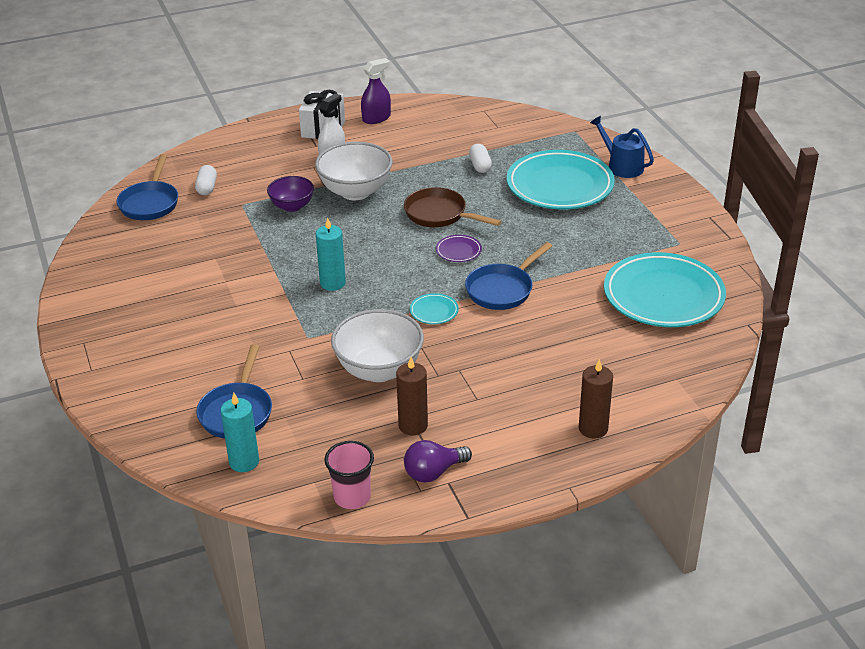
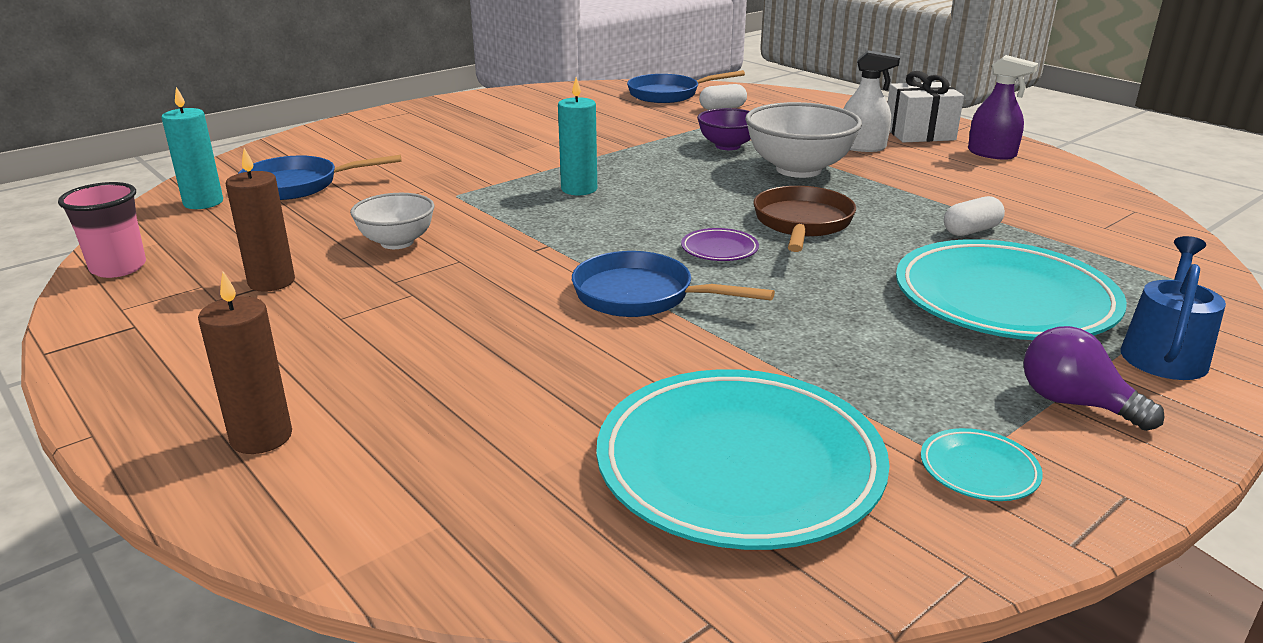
camera: 70 degrees right, 10 degrees down
(379, 370) = (397, 242): white bowl -> white bowl, size x0.60
(433, 472) = (160, 312): purple light bulb -> purple light bulb (1074, 403)
(434, 311) = (551, 256): turquoise plate -> turquoise plate (978, 470)

